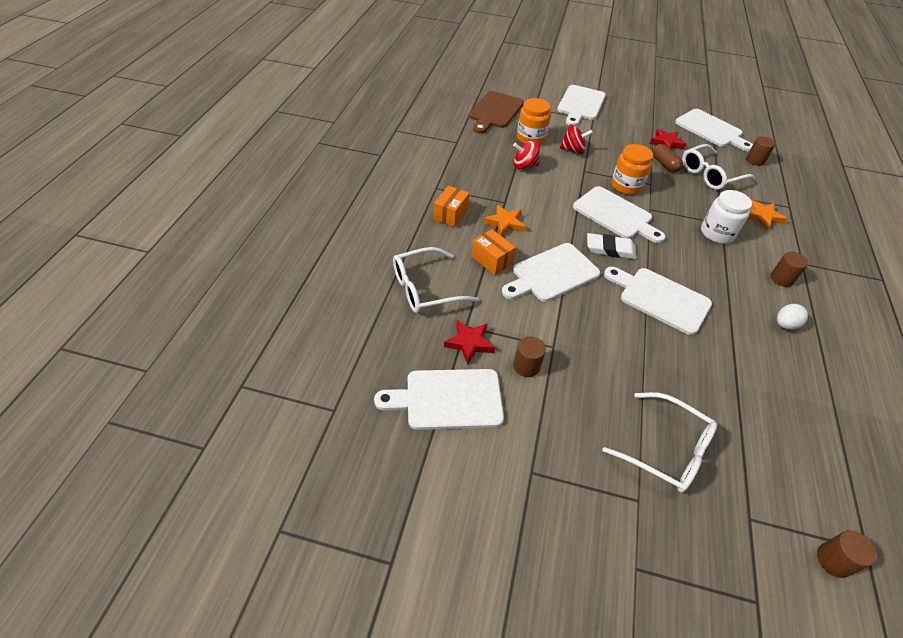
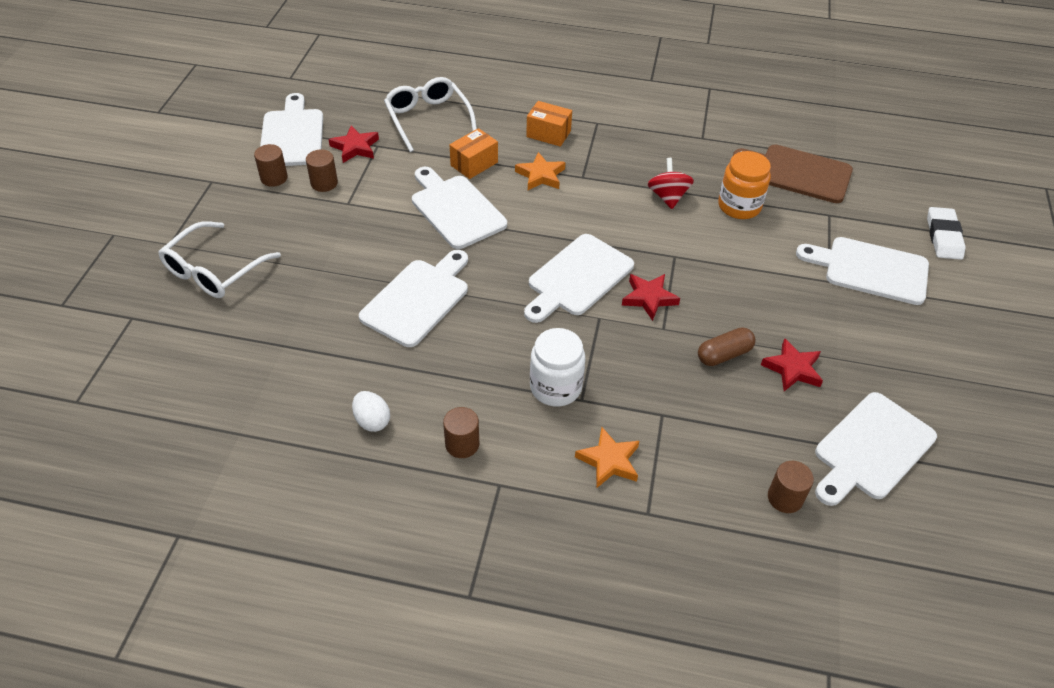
camera: 90 degrees right, 0 degrees up
(573, 150) = (725, 249): red spinning top -> none
(610, 249) = (505, 264): white eraser -> white eraser (943, 236)
(626, 186) = (649, 298): orange jar -> red star
(710, 175) = (713, 413): white glasses -> none
(833, 560) = (75, 370): brown cylinder -> brown cylinder (274, 178)

